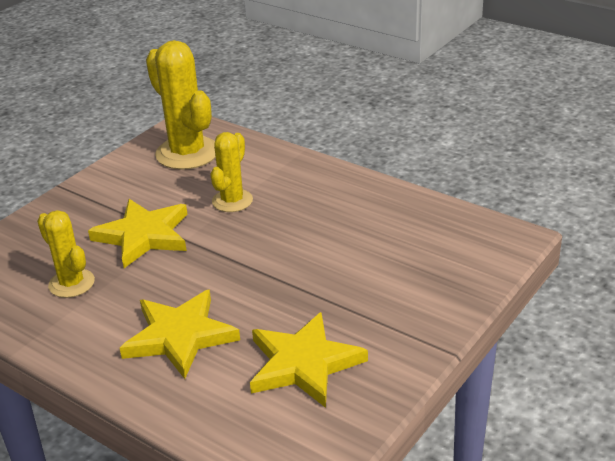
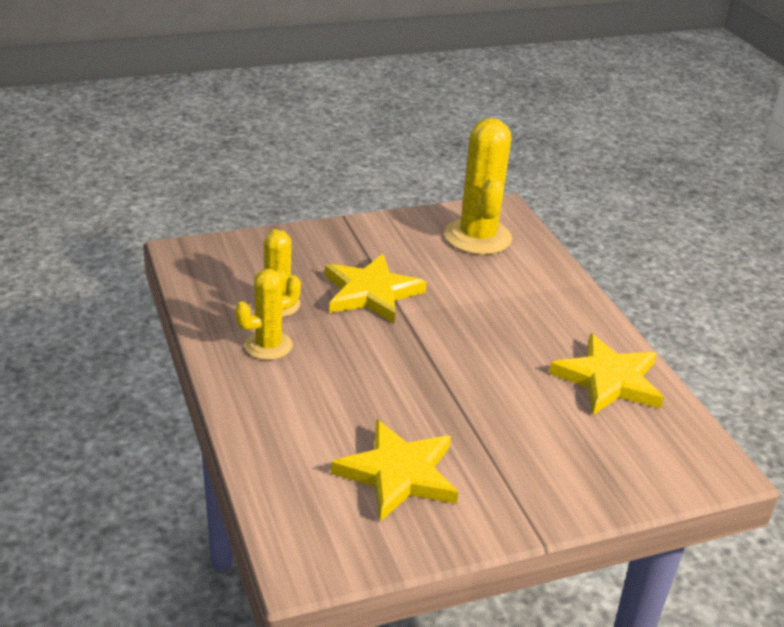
camera: 30 degrees right, 0 degrees up
(180, 336) = (319, 394): yellow star -> yellow star (608, 380)
(232, 201) = (476, 299): yellow cactus -> yellow cactus (268, 346)

